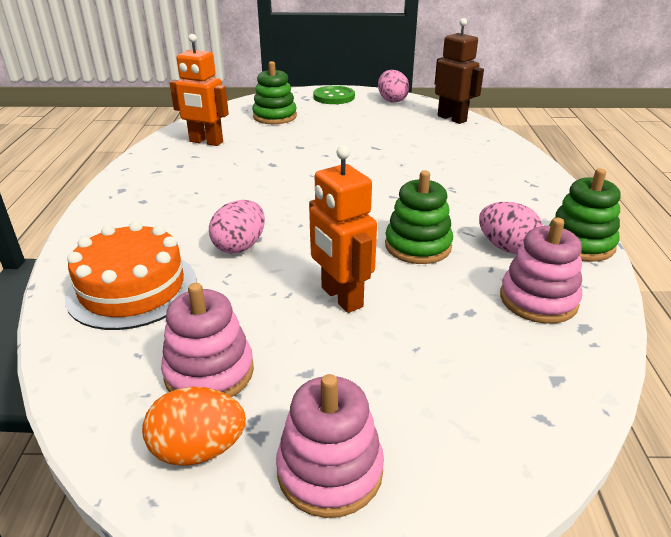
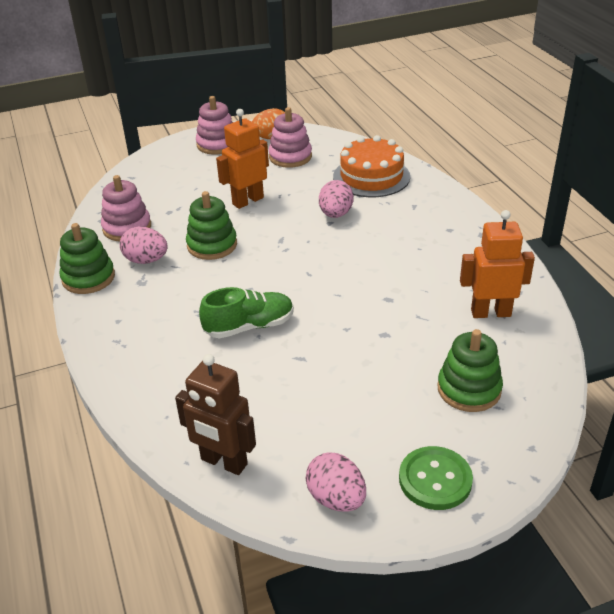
camera: 160 degrees right, 5 degrees up
(341, 297) = (247, 201): orange robot -> orange robot turned 75 degrees counterclockwise
(406, 170) = (249, 326): none -> green shoe

